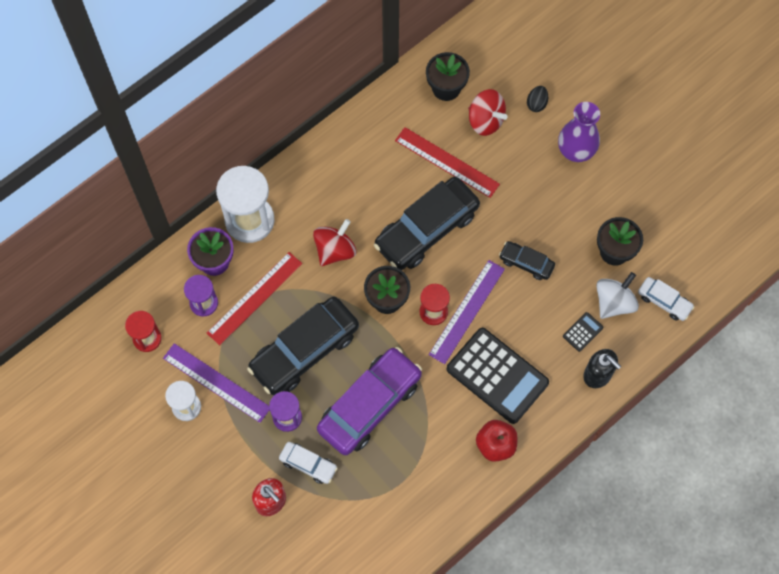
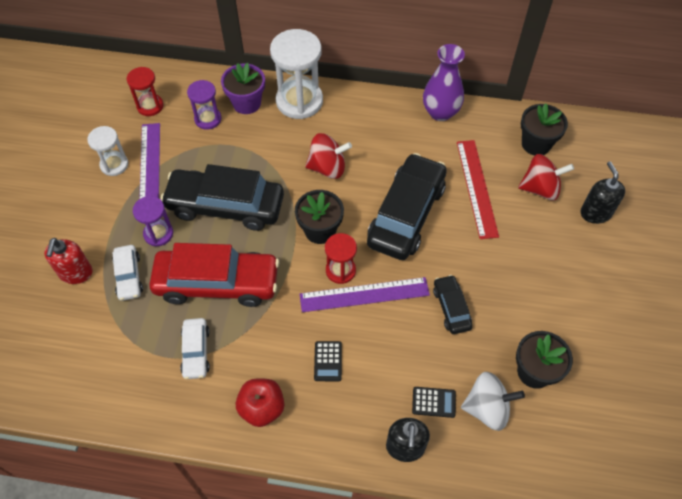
camera: 50 degrees right, 10 degrees down
(255, 298) = (240, 146): red ruler -> none
(370, 405) = (217, 283): purple car -> red car
(426, 229) = (406, 214): black car -> black car turned 105 degrees clockwise
(485, 120) = (540, 188): red spinning top -> red spinning top turned 90 degrees counterclockwise
(497, 376) = (328, 361): black calculator -> black calculator, size x0.41
(536, 104) = (595, 213): black egg -> black soap dispenser
(575, 151) = (589, 271): purple vase -> purple vase (440, 112)
(664, 301) = (532, 453): white car -> white car (196, 351)

